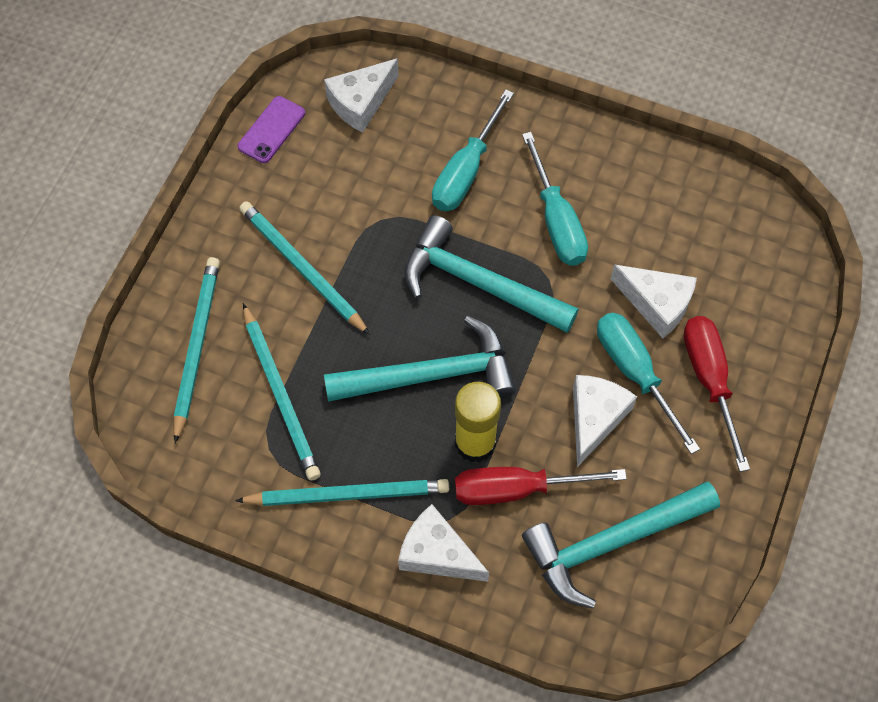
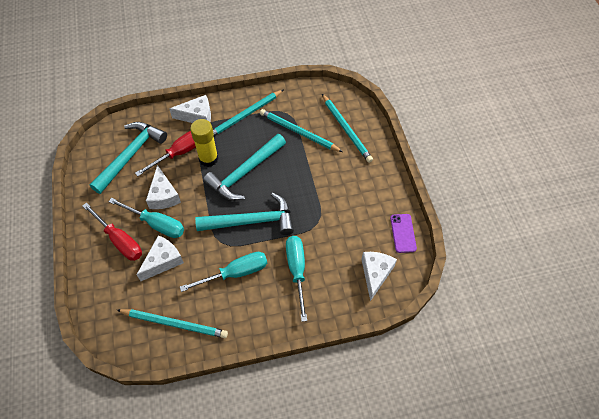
camera: 145 degrees right, 5 degrees down
(302, 268) = (333, 182): turquoise pencil -> turquoise pencil (174, 323)
(556, 221) = (235, 273): turquoise screwdriver -> turquoise screwdriver turned 120 degrees clockwise
(656, 304) = (163, 261): white cheese -> white cheese turned 135 degrees clockwise

